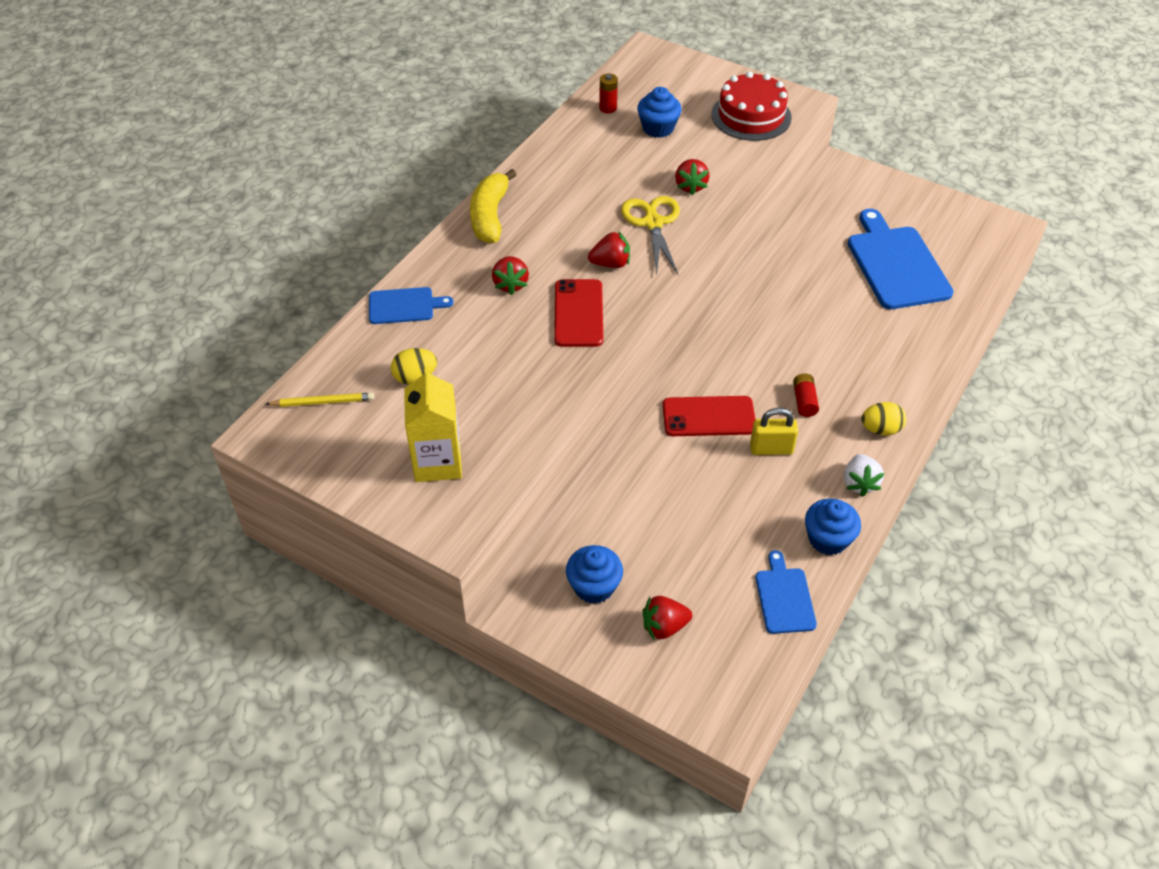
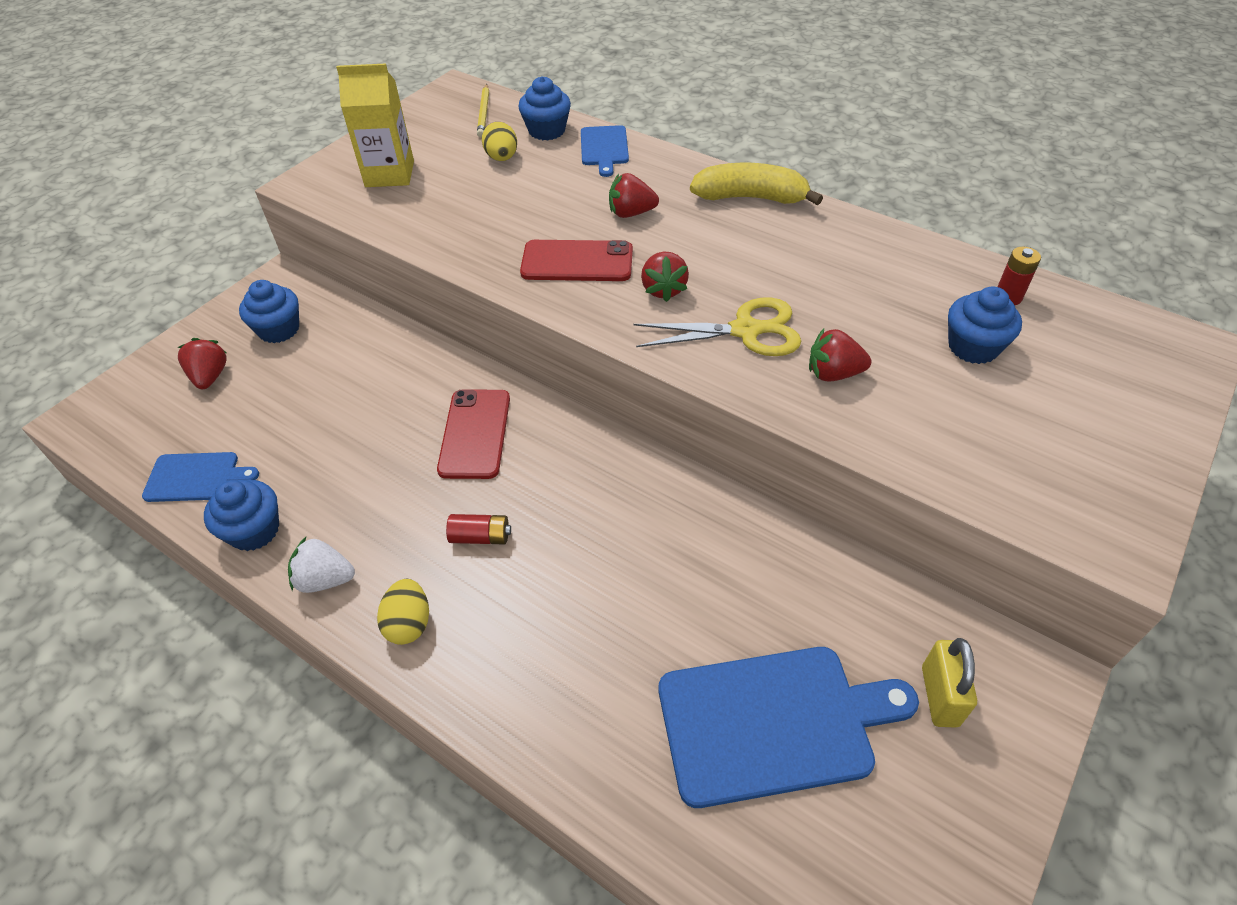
camera: 95 degrees right, 0 degrees up
(367, 349) = (547, 130): none -> blue cupcake
(751, 116) = (1044, 464): red cake -> none
(771, 449) = (408, 490): yellow padlock -> yellow padlock (939, 696)

